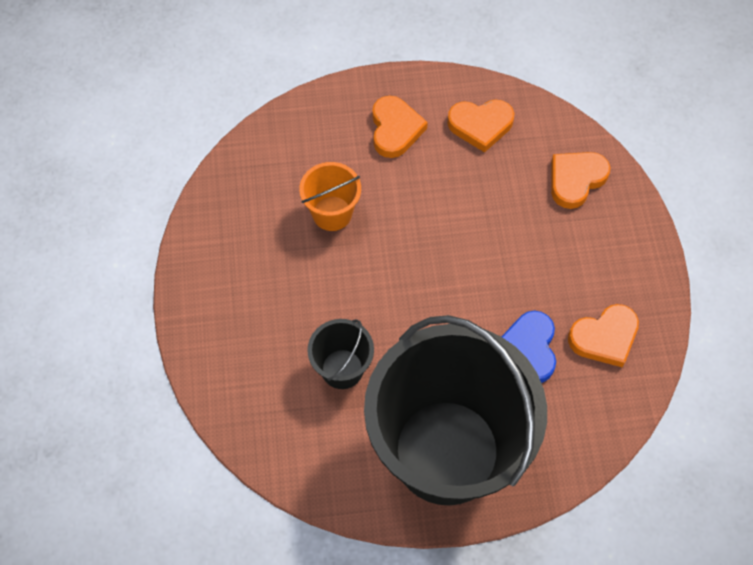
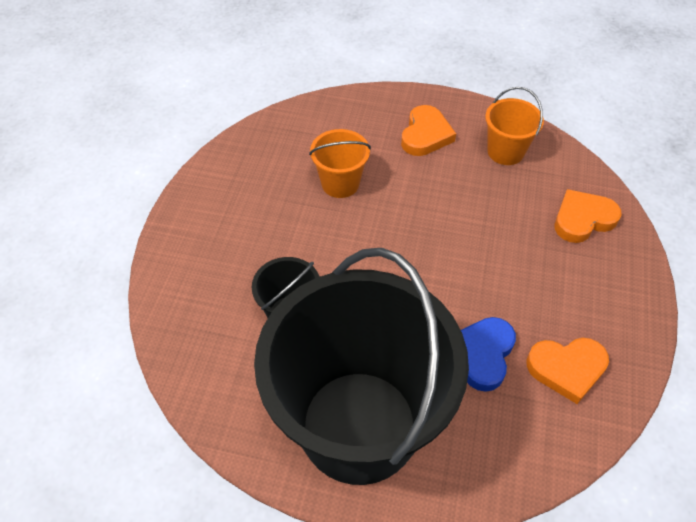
camera: 20 degrees right, 10 degrees down
(480, 125) = (505, 151): orange heart -> orange bucket

